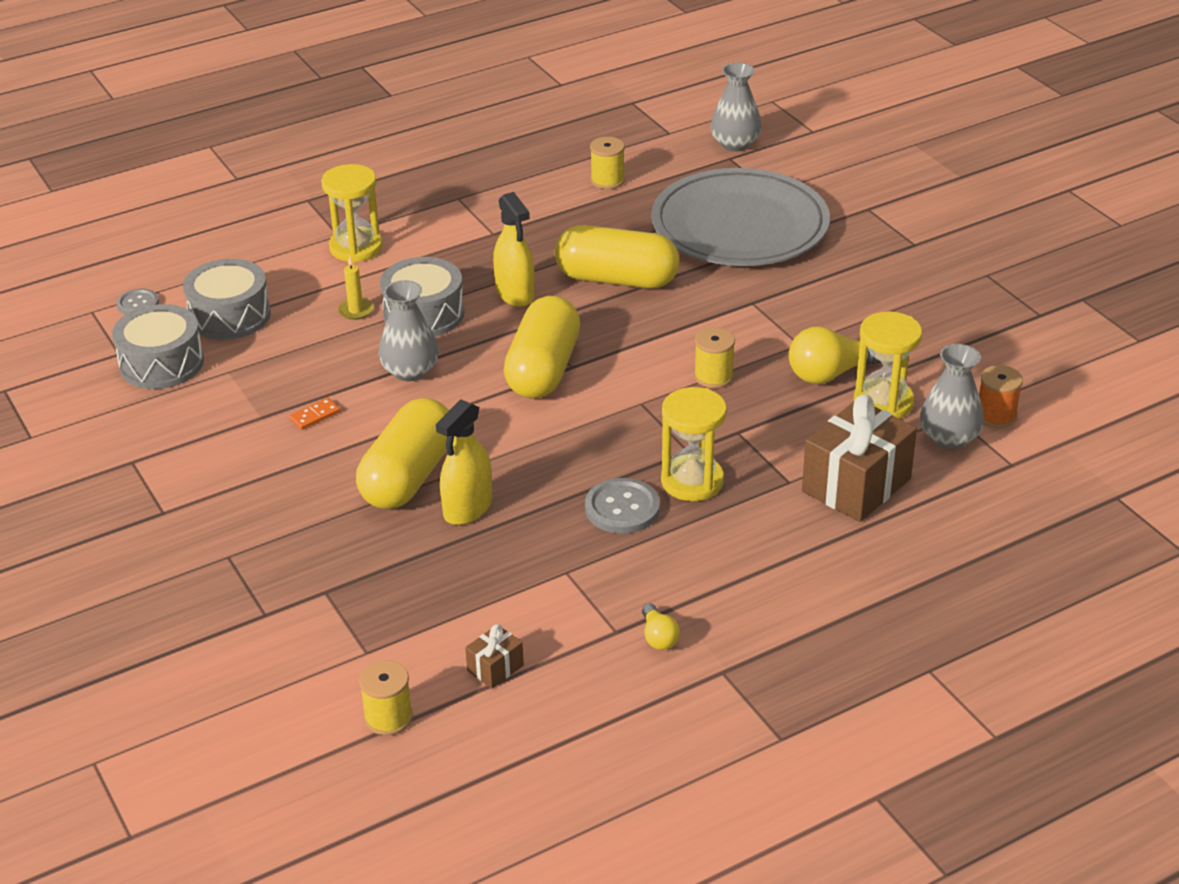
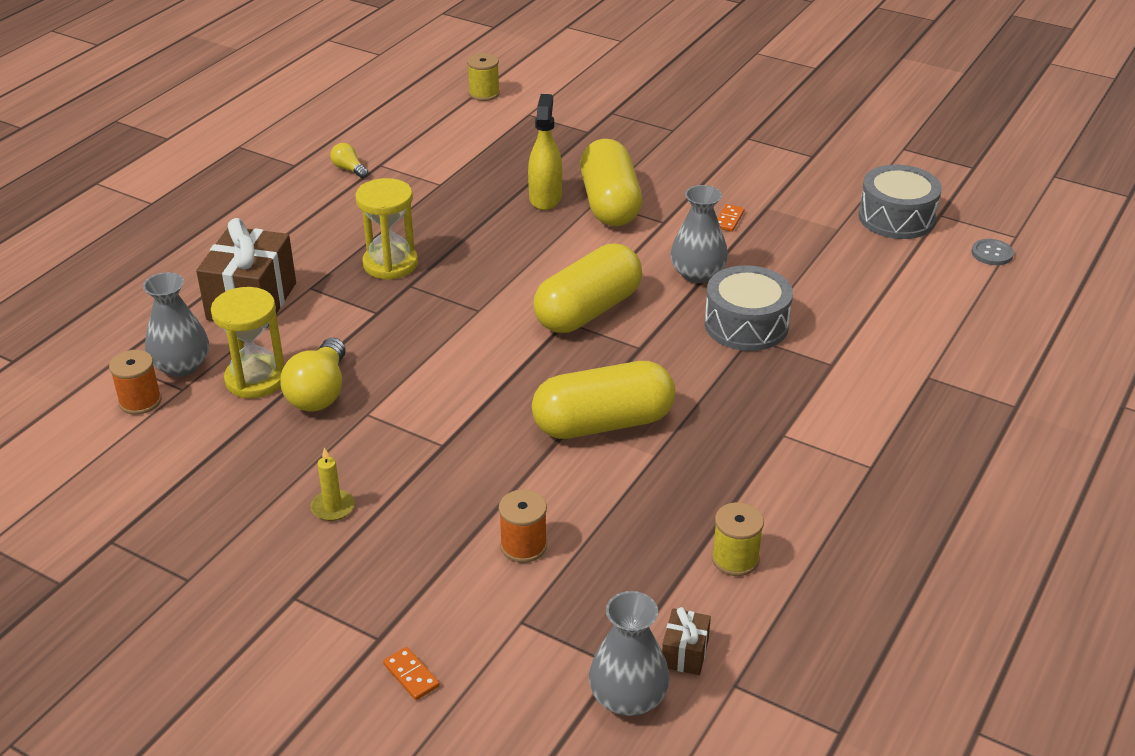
camera: 150 degrees right, 0 degrees up
(230, 316) = (904, 269): grey drum -> none
(356, 248) = (892, 368): yellow hourglass -> none
(356, 310) = (808, 308): yellow candle -> yellow candle (333, 507)
(495, 668) = (442, 128): brown gift -> brown gift (685, 653)
(515, 294) = (686, 372): yellow spray bottle -> none
(543, 369) = (588, 311): yellow capsule -> yellow capsule turned 60 degrees clockwise
(622, 508) = (431, 231): grey button -> none
(713, 376) = (430, 353): yellow spool -> none
(739, 226) = (523, 546): grey plate -> orange spool
(831, 373) = (319, 392): yellow light bulb -> yellow light bulb turned 150 degrees clockwise
(857, 187) = (411, 675): none -> orange domino

